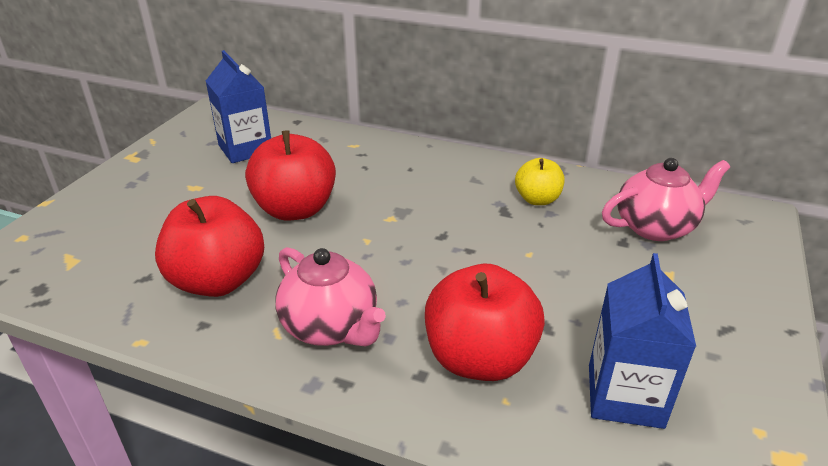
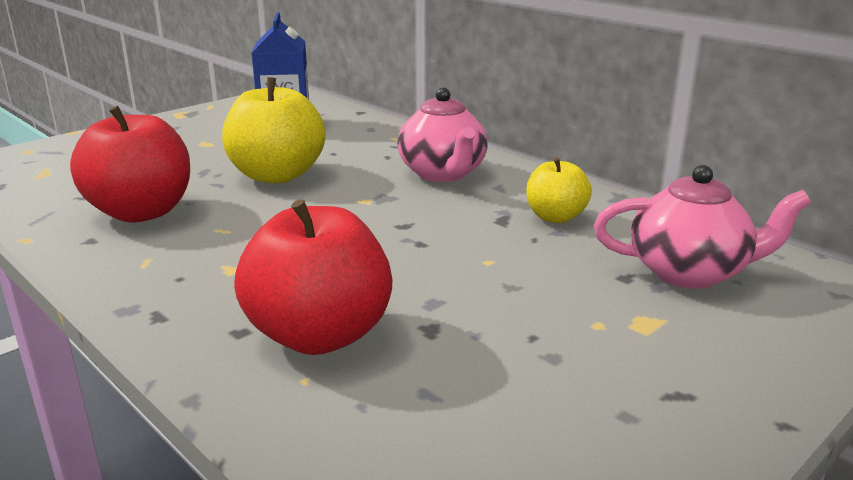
camera: 25 degrees right, 10 degrees down
(295, 209) = (277, 175): red apple -> yellow apple
(331, 327) = (199, 270): pink teapot -> pink teapot (443, 174)
(625, 395) = (454, 418): blue carton -> none

